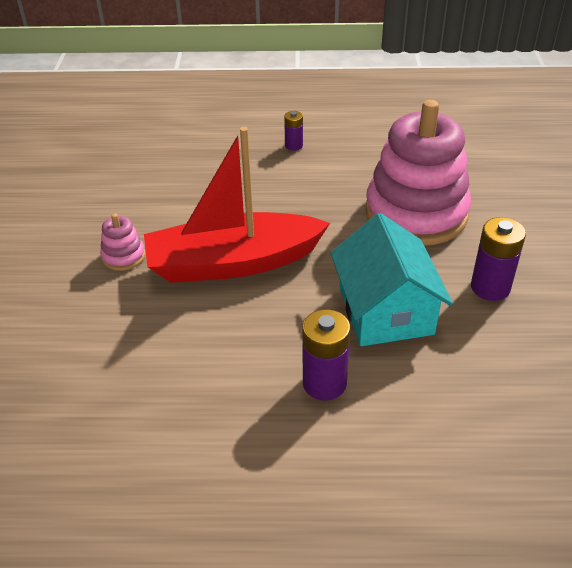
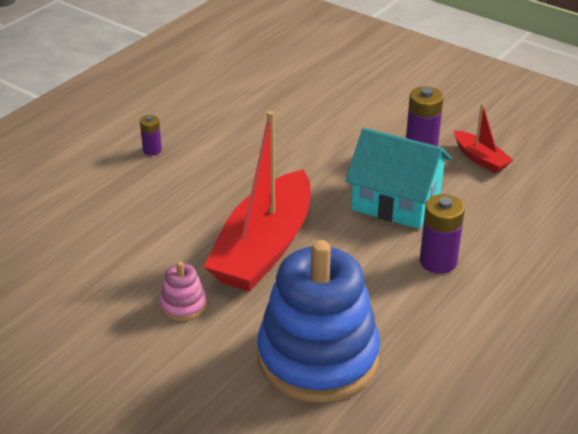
camera: 55 degrees left, 5 degrees down
(120, 364) = (318, 357): none -> blue stacking toy
(416, 213) = (312, 137): pink stacking toy -> none
(528, 338) = (480, 159): none -> red boat

